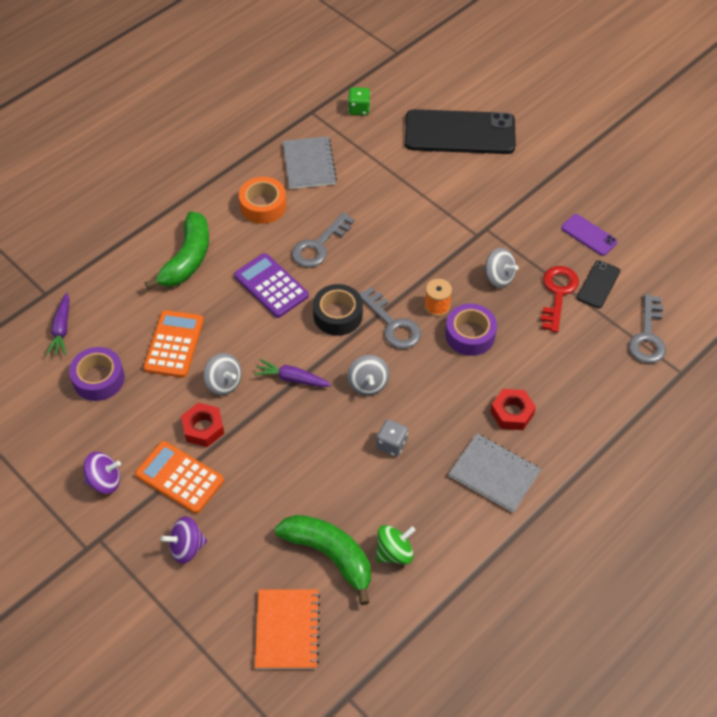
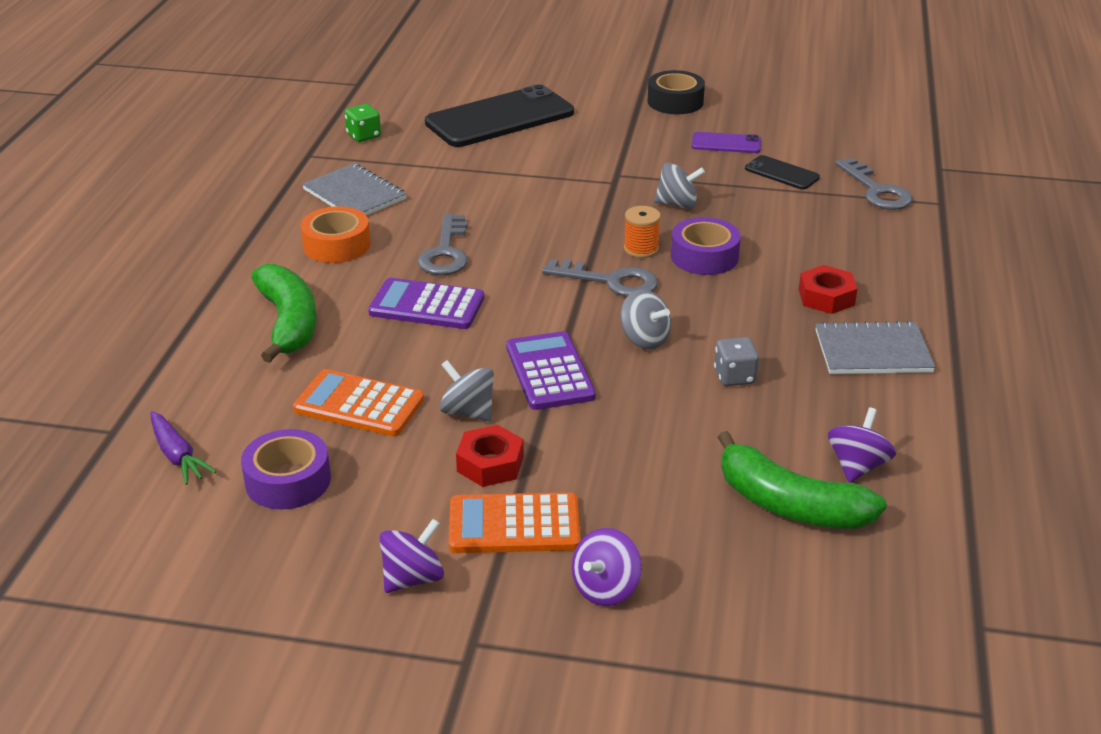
camera: 35 degrees left, 20 degrees down
(174, 344) = (359, 404): orange calculator -> orange calculator turned 45 degrees counterclockwise
(224, 383) = (468, 412): grey spinning top -> grey spinning top turned 150 degrees counterclockwise
(287, 630) = (829, 602): orange notebook -> none
(292, 379) = (549, 372): purple carrot -> purple calculator
(330, 555) = (790, 505): green banana -> green banana turned 150 degrees counterclockwise
(338, 315) = (538, 298): black tape -> black tape (675, 102)
(394, 552) = (857, 466): green spinning top -> purple spinning top
(557, 294) = (752, 194): red key -> none
(598, 284) = (782, 173): black phone -> black phone turned 45 degrees counterclockwise

